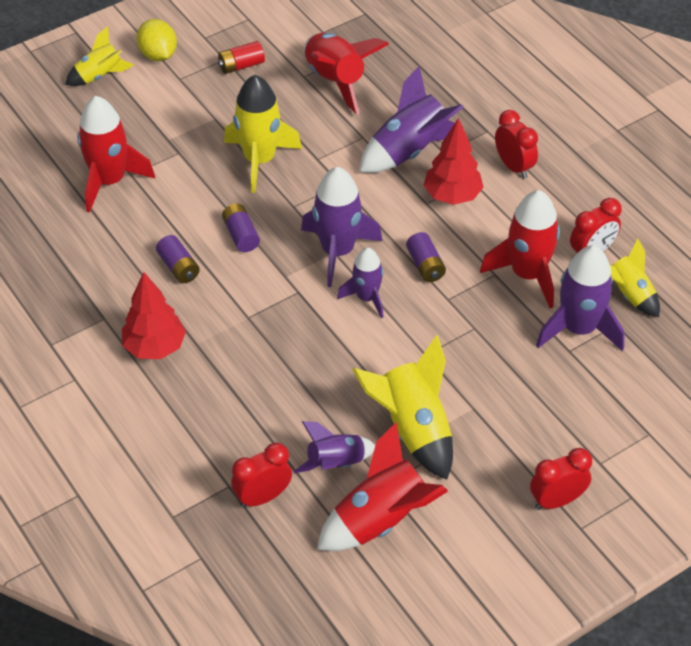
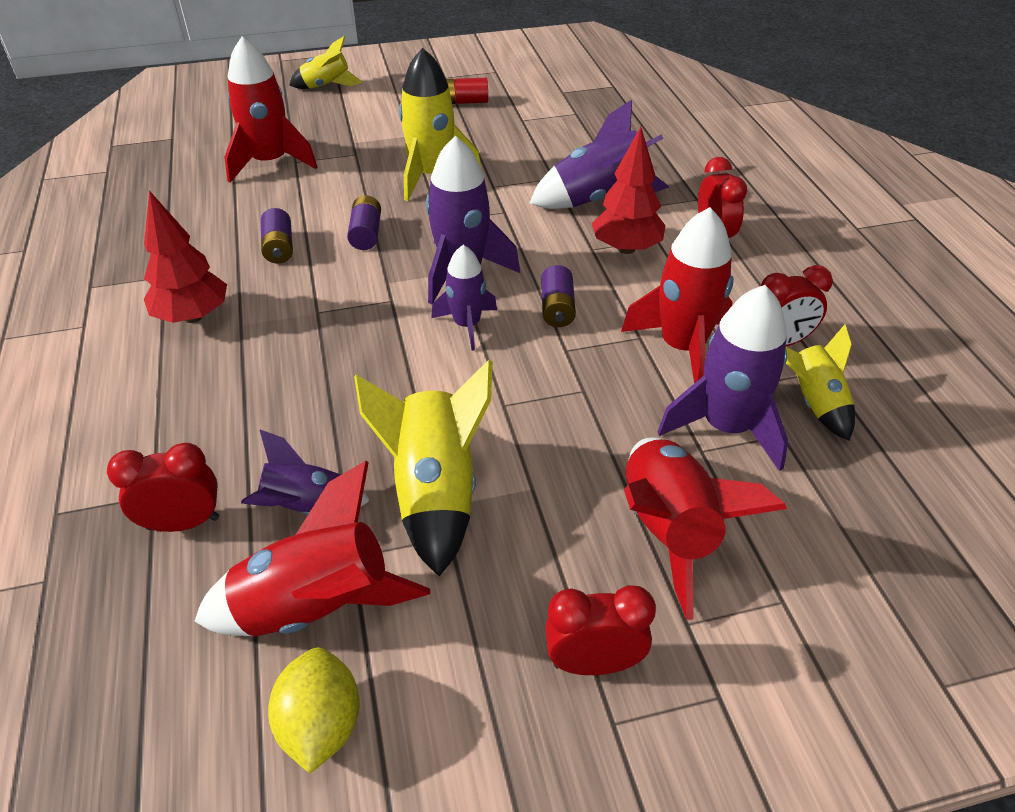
camera: 20 degrees right, 5 degrees down
(158, 55) = (392, 81): yellow lemon -> yellow lemon (321, 725)
(336, 81) = (552, 129): red rocket -> red rocket (668, 531)

